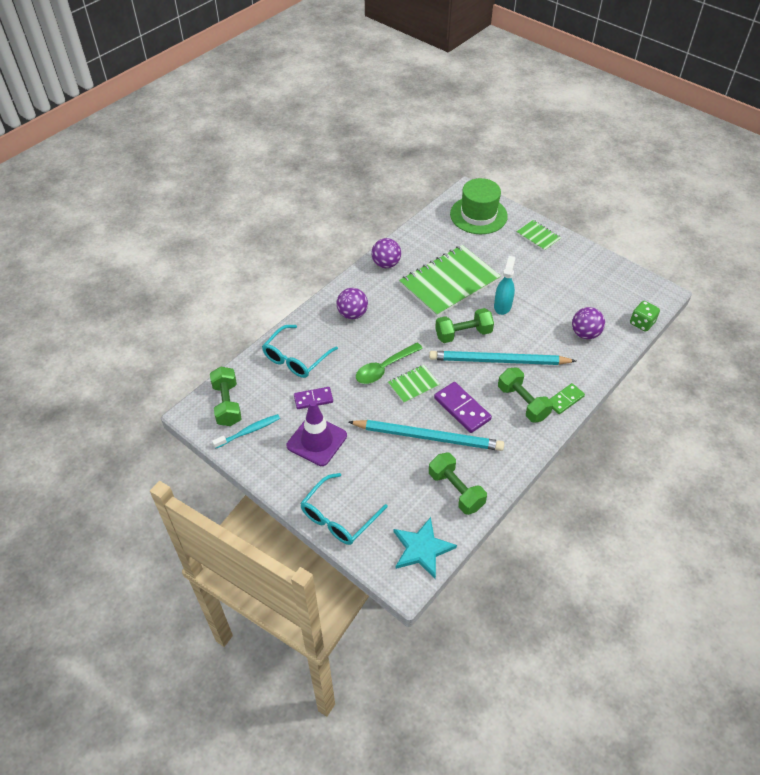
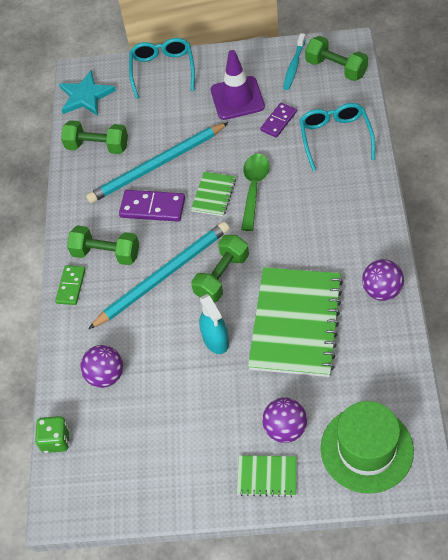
camera: 145 degrees right, 5 degrees up
(352, 314) = (342, 212): purple ball -> purple ball (285, 429)

